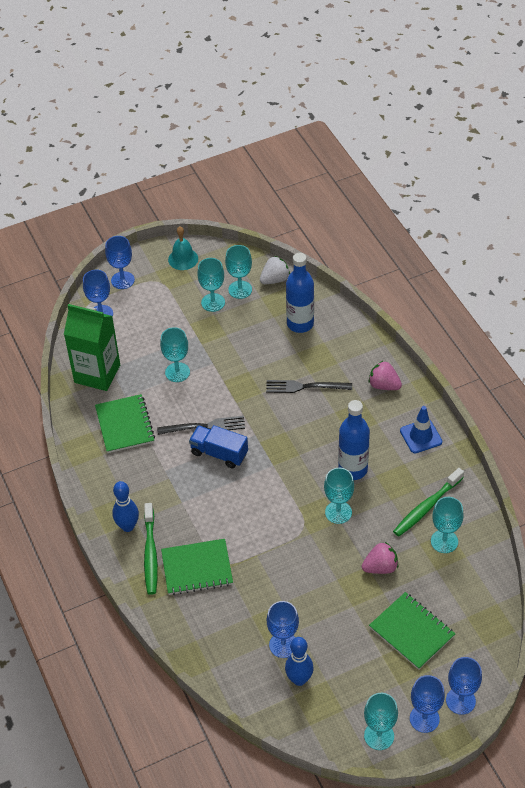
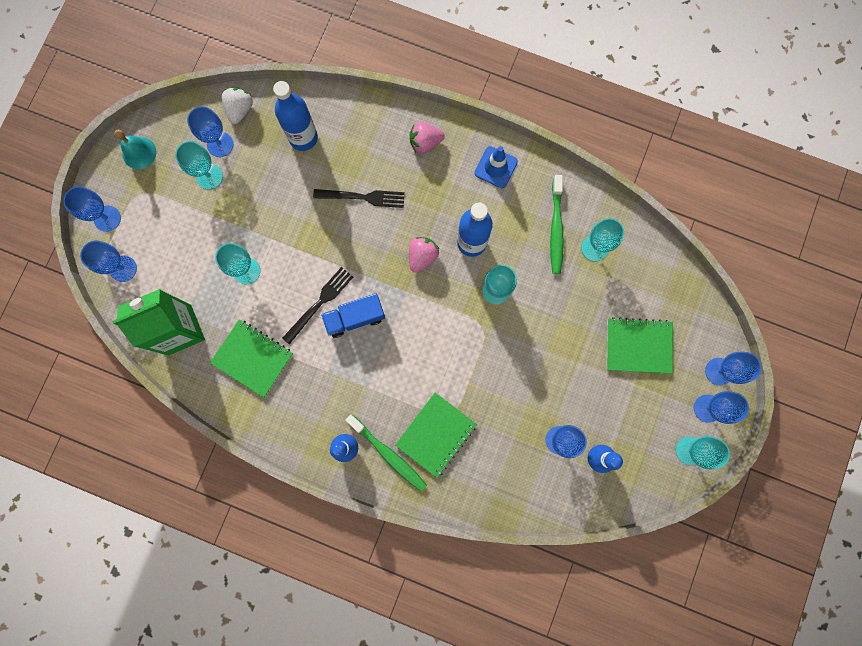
camera: 45 degrees left, 30 degrees up
(240, 289) = (220, 144): turquoise goblet -> blue goblet
(304, 387) = (364, 197): black fork -> black fork turned 135 degrees counterclockwise
(380, 567) = (569, 311): pink strawberry -> pink strawberry (422, 256)

